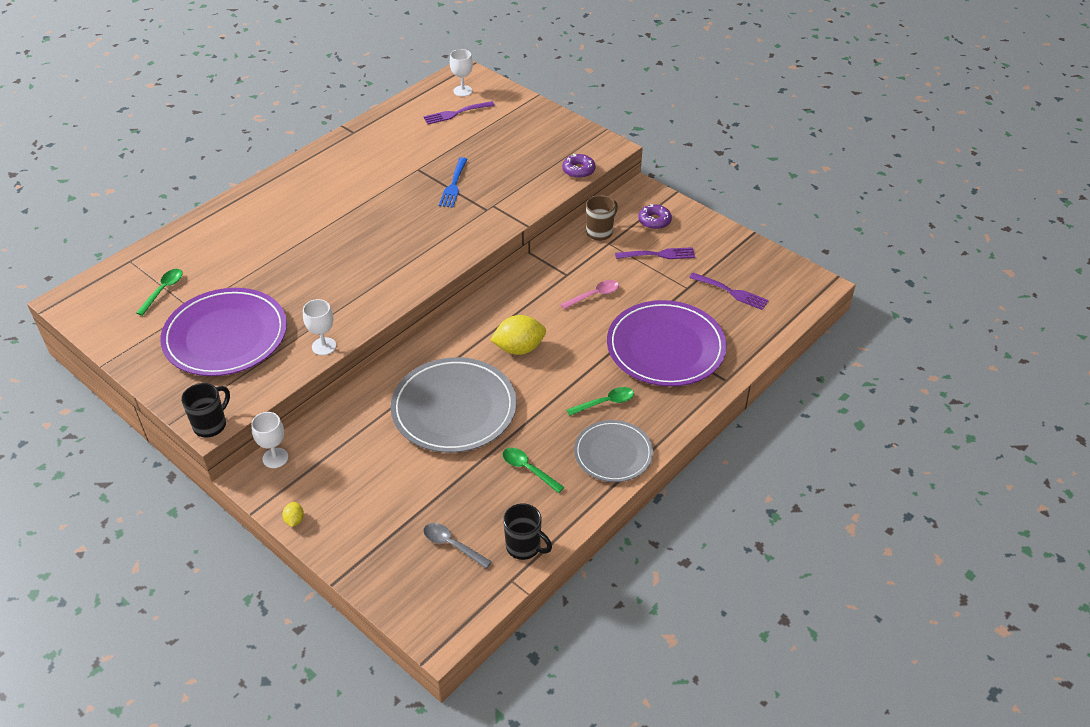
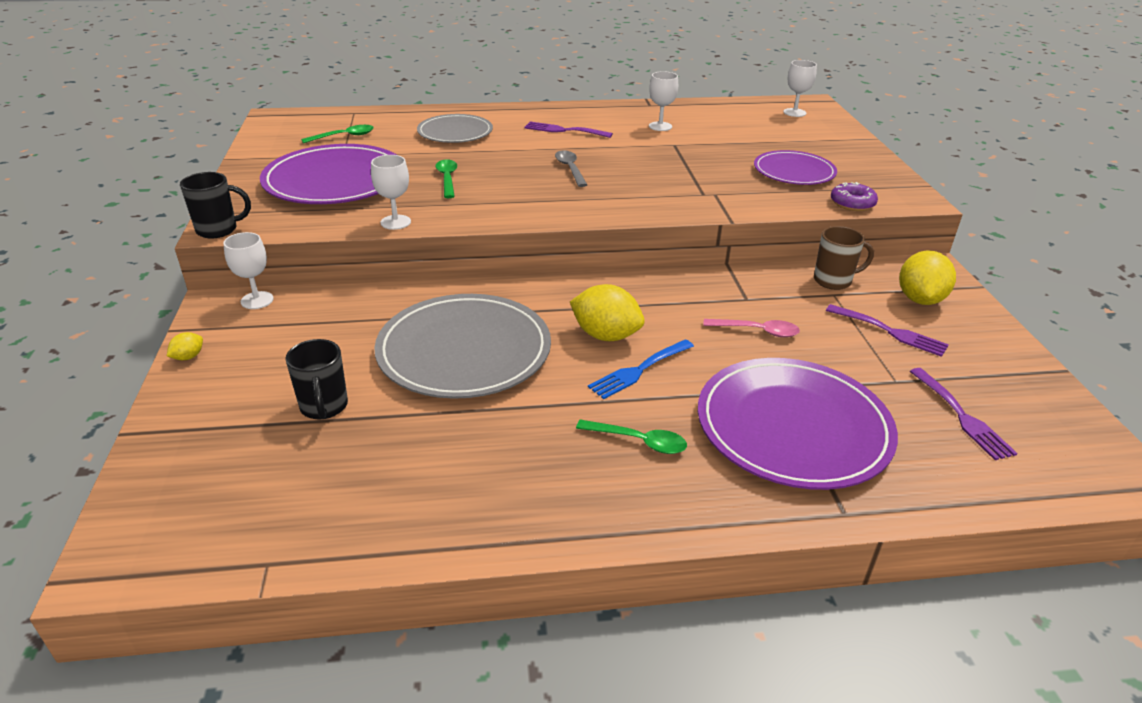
camera: 40 degrees right, 10 degrees down
(388, 154) = (660, 126): none -> white goblet
(452, 545) = (270, 477): grey spoon -> grey spoon (570, 169)
(453, 185) = (694, 166): blue fork -> blue fork (639, 370)
(456, 113) = (766, 123): purple fork -> purple fork (564, 130)
(520, 157) = (794, 172): none -> purple plate
(524, 547) = (334, 536): black mug -> black mug (324, 407)
(528, 469) = (456, 455): green spoon -> green spoon (447, 179)
(613, 453) = (578, 503): grey plate -> grey plate (455, 132)
(654, 221) = (920, 299): purple donut -> yellow lemon

